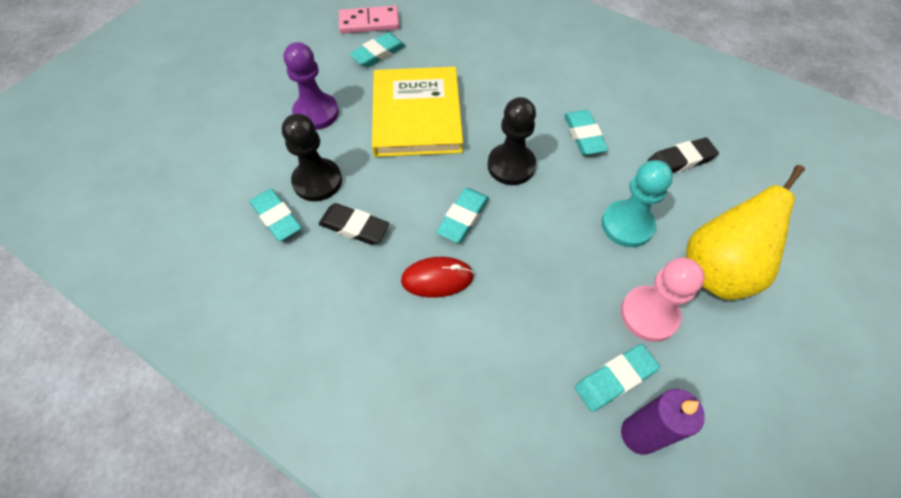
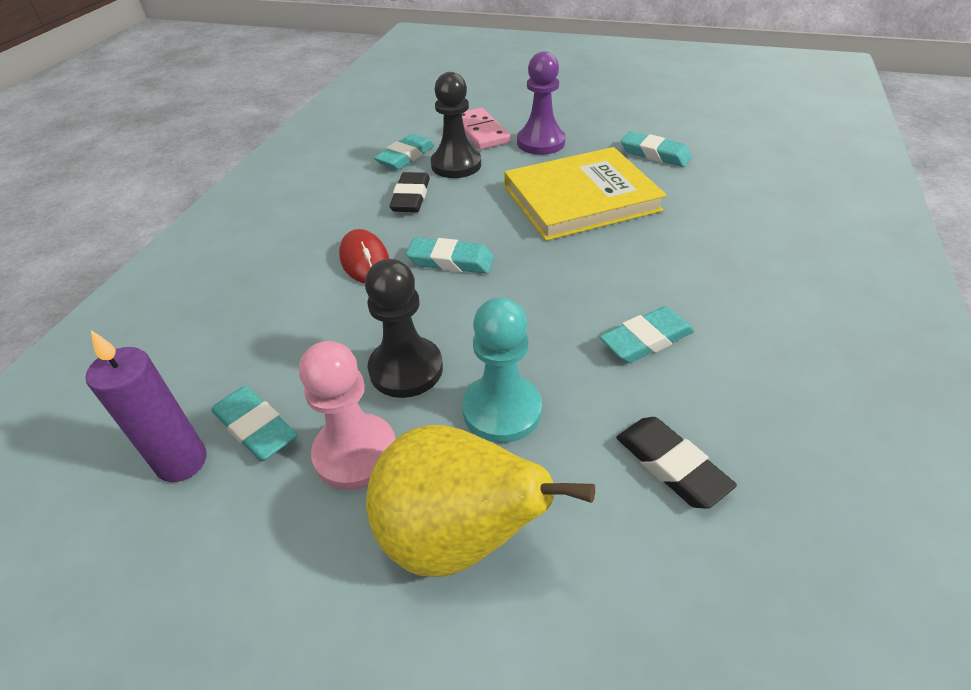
camera: 75 degrees right, 15 degrees down
(369, 22) = (698, 137): pink domino -> pink domino (481, 132)
(511, 166) = (548, 282): black pawn -> black pawn (406, 369)

